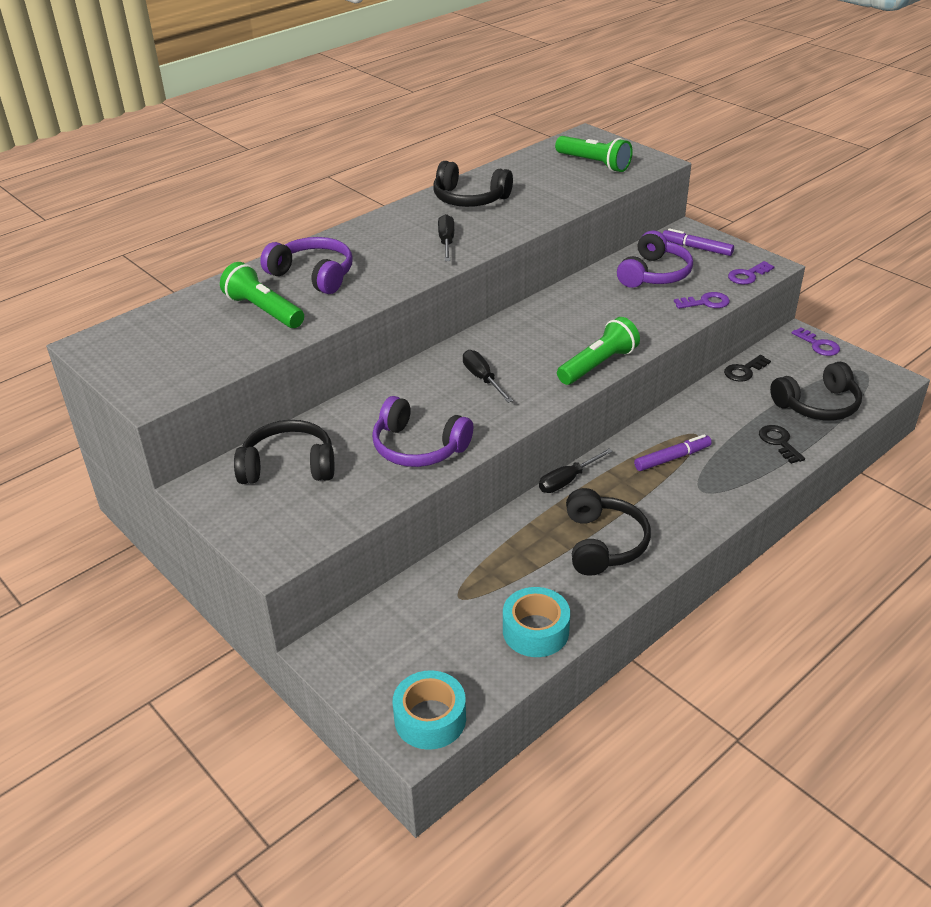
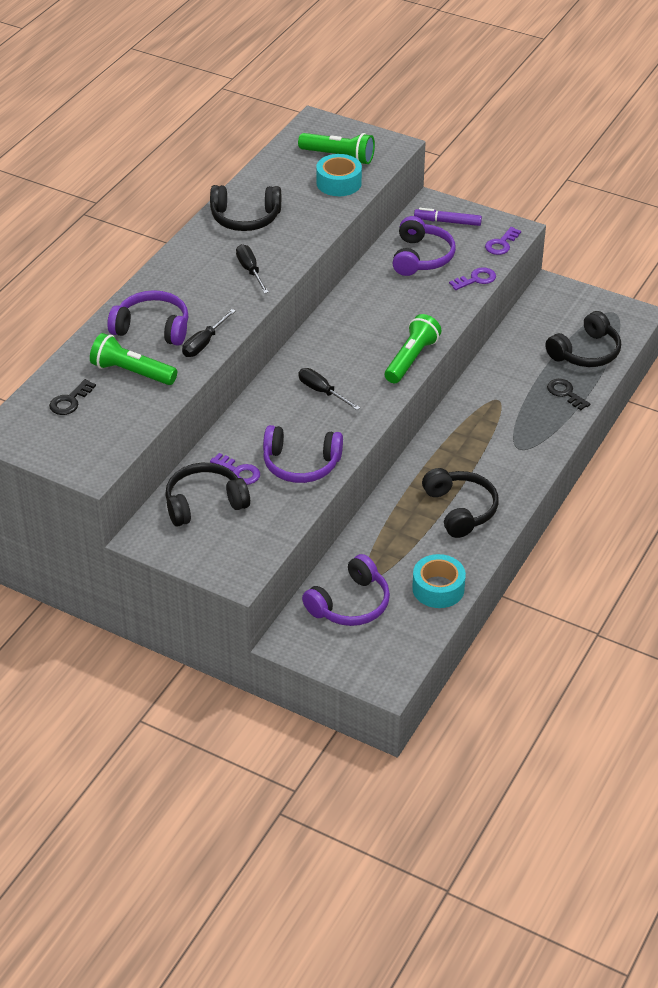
camera: 20 degrees left, 5 degrees up
(421, 624) = (350, 604): none -> purple headphones
(430, 718) = (391, 668): turquoise tape -> turquoise tape (339, 183)
(567, 480) = (410, 463): black screwdriver -> black screwdriver (204, 343)
(672, 458) = (486, 425): purple marker -> none
(744, 371) = (516, 331): black key -> black key (70, 401)
(818, 345) = (569, 293): purple key -> purple key (238, 472)

